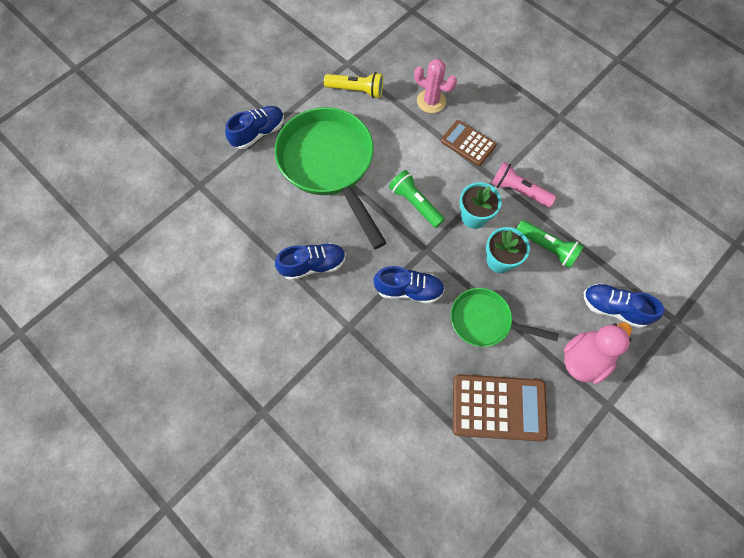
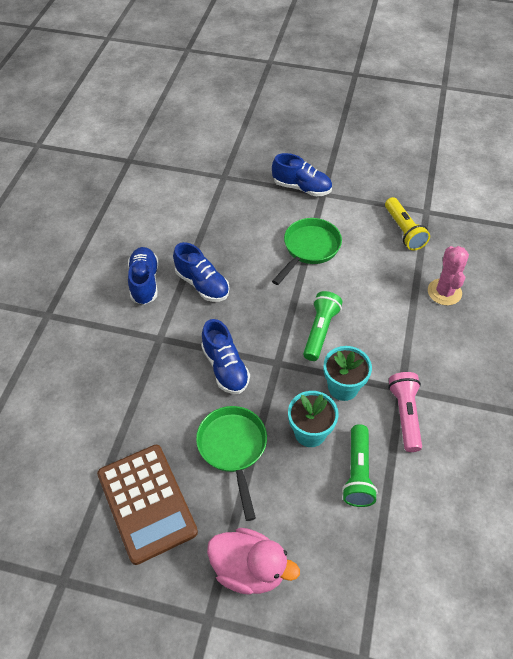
camera: 60 degrees right, 15 degrees down
(329, 165) = (309, 249): green pan -> green pan, size x0.56
(468, 143) = (423, 344): brown calculator -> none
(613, 308) = (331, 576): blue shoe -> blue shoe (144, 282)

